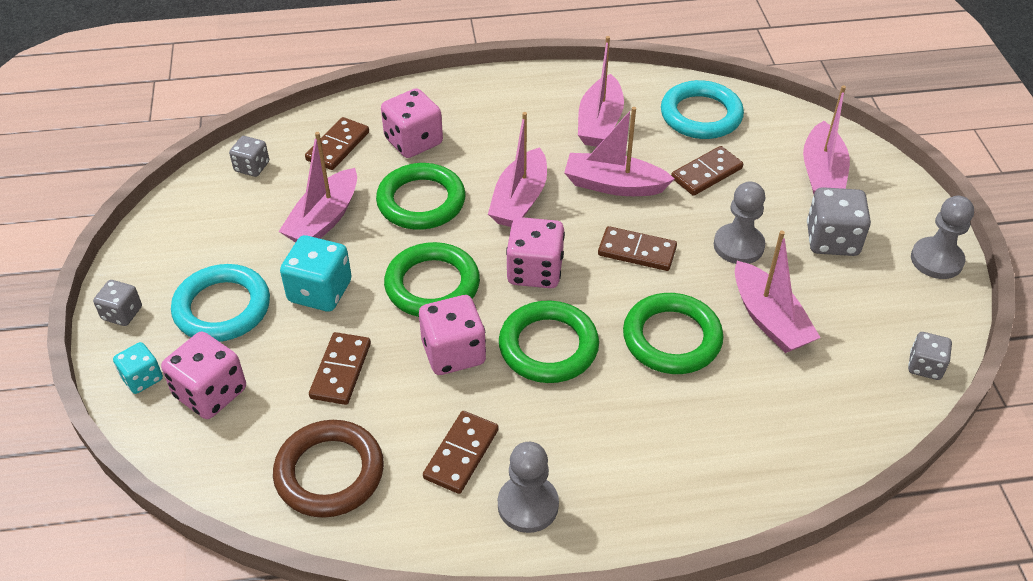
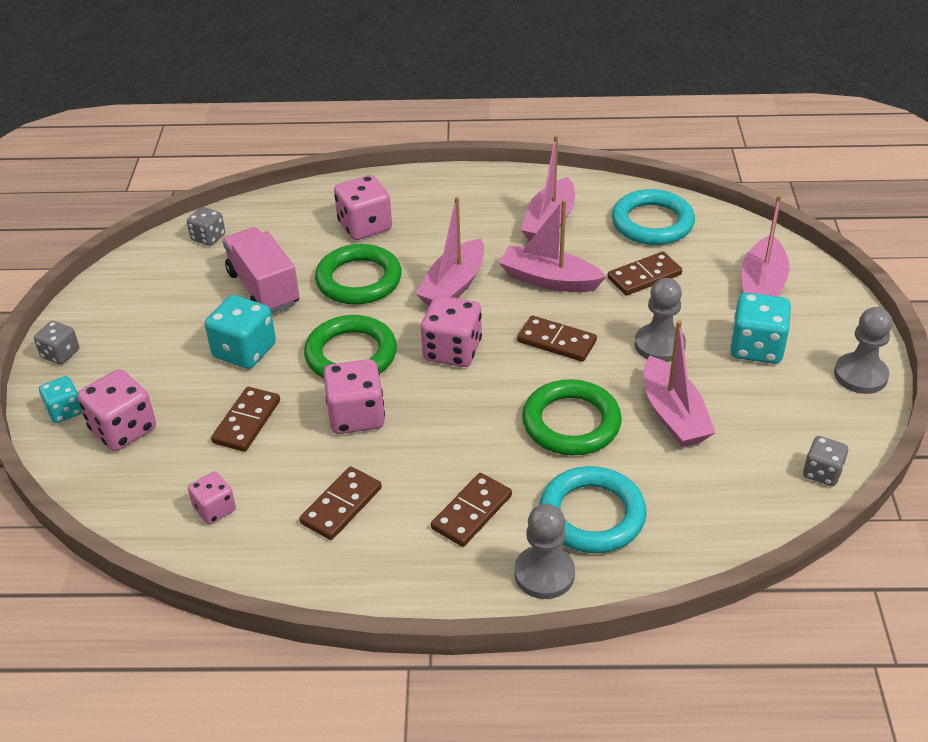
camera: 10 degrees right, 5 degrees down
(222, 308) = (151, 357): turquoise ring -> turquoise ring (592, 515)
(324, 219) = (264, 288): pink boat -> pink truck
(329, 473) = (215, 509): brown ring -> pink dice
(337, 146) = (292, 225): brown domino -> brown domino (471, 512)
(528, 505) = (393, 557): grey pawn -> grey pawn (544, 574)
(548, 346) = (448, 419): green ring -> none
(832, 240) = (756, 348): grey dice -> turquoise dice

